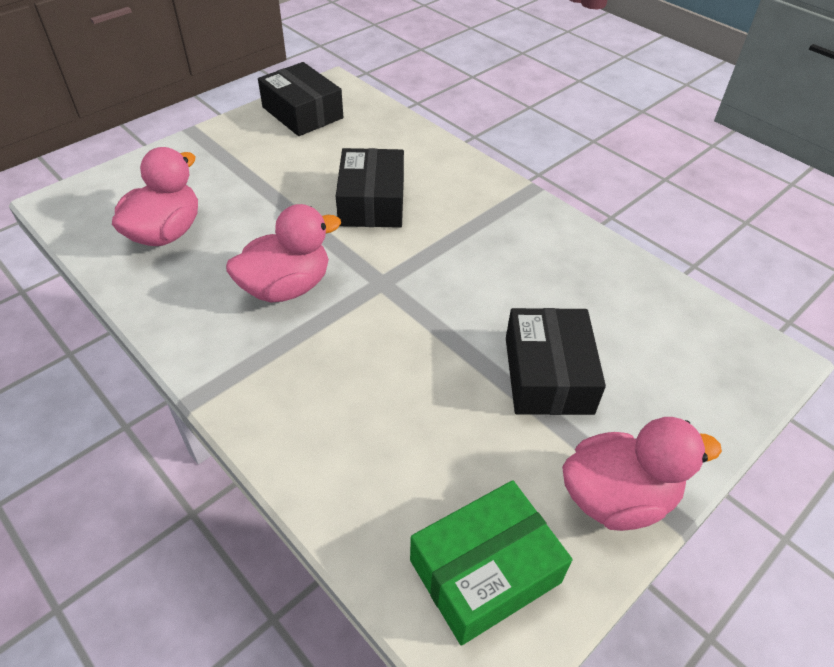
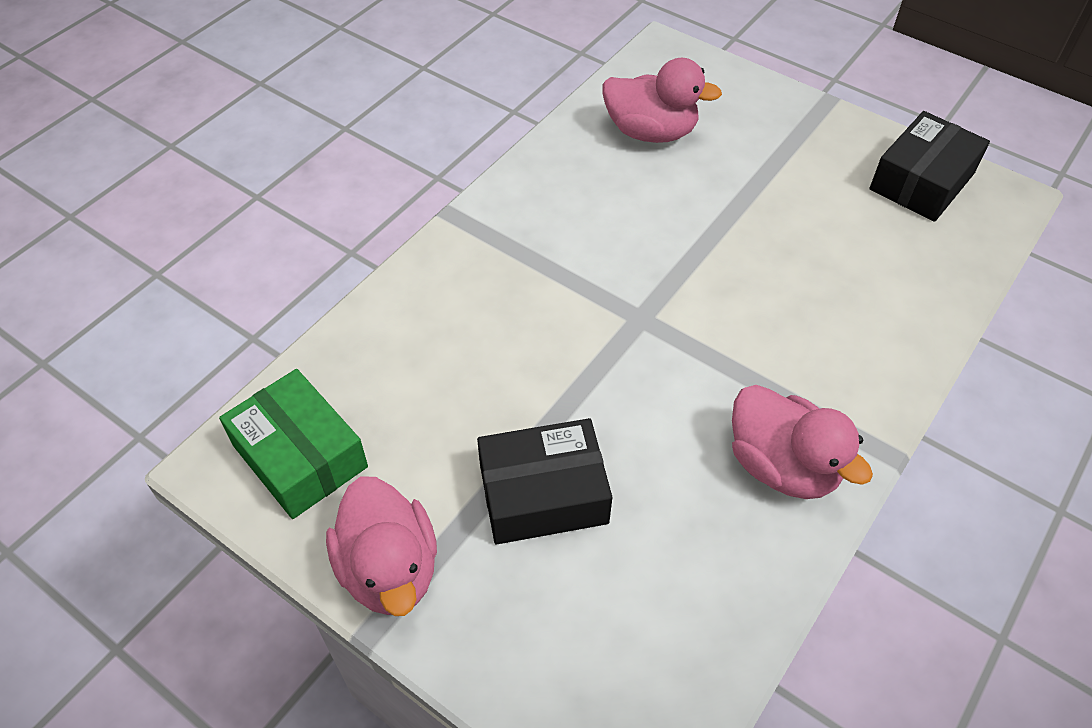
camera: 80 degrees right, 5 degrees up
(286, 287) = (605, 241): pink duck -> pink duck (782, 466)
(372, 202) = (775, 283): black box -> none

